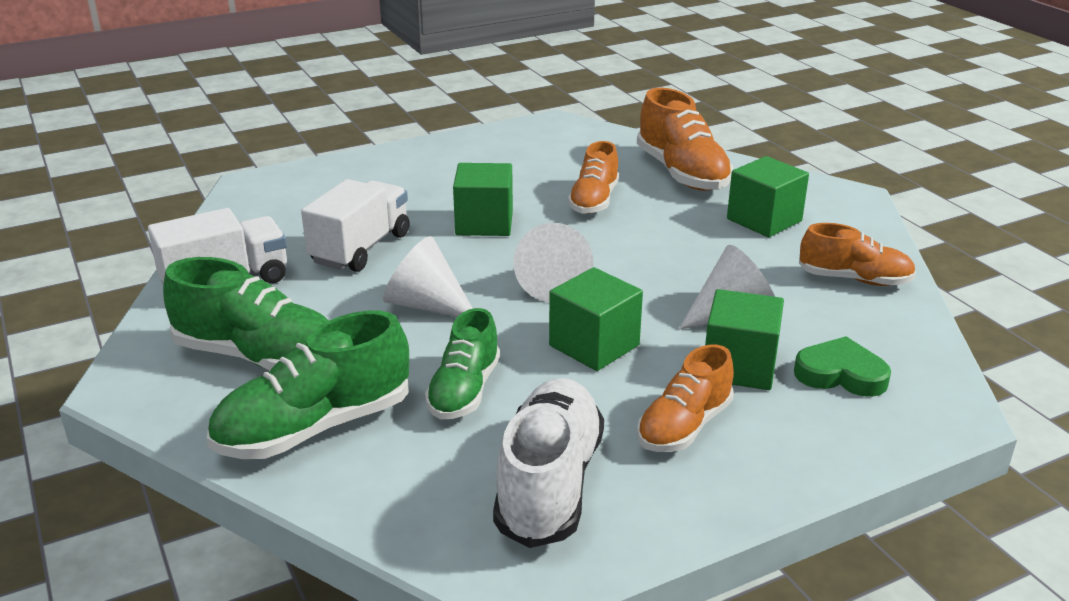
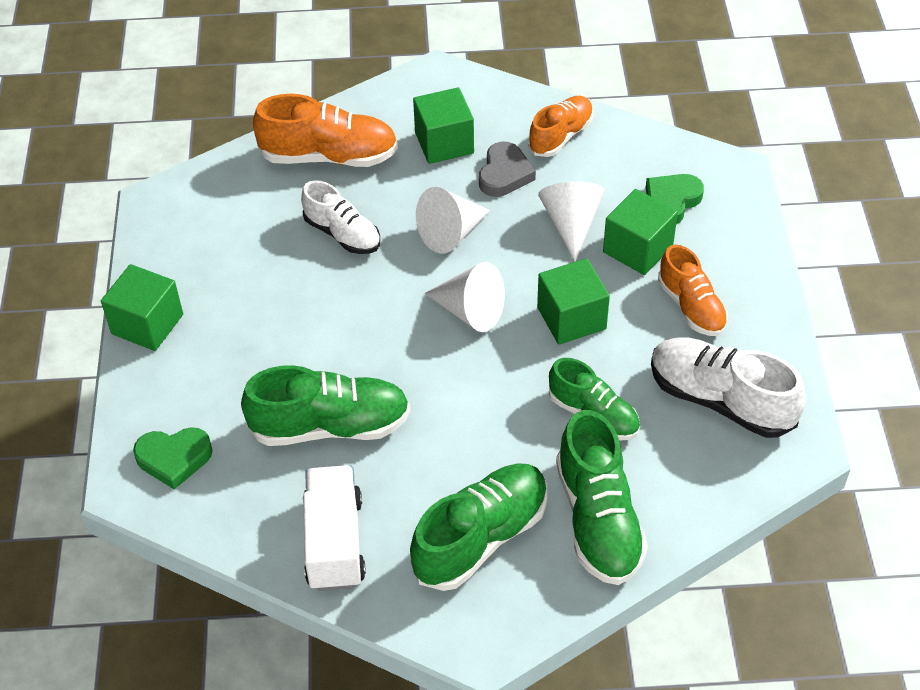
camera: 65 degrees left, 20 degrees up
(288, 193) = (174, 458): none -> green heart
(360, 248) = (330, 426): white truck -> green shoe
(426, 305) = (458, 404): white cone -> white cone (451, 233)
(484, 223) = (337, 323): green cube -> green cube (147, 324)
(594, 201) = (342, 234): orange shoe -> white shoe
(760, 260) = (504, 174): none -> grey heart

